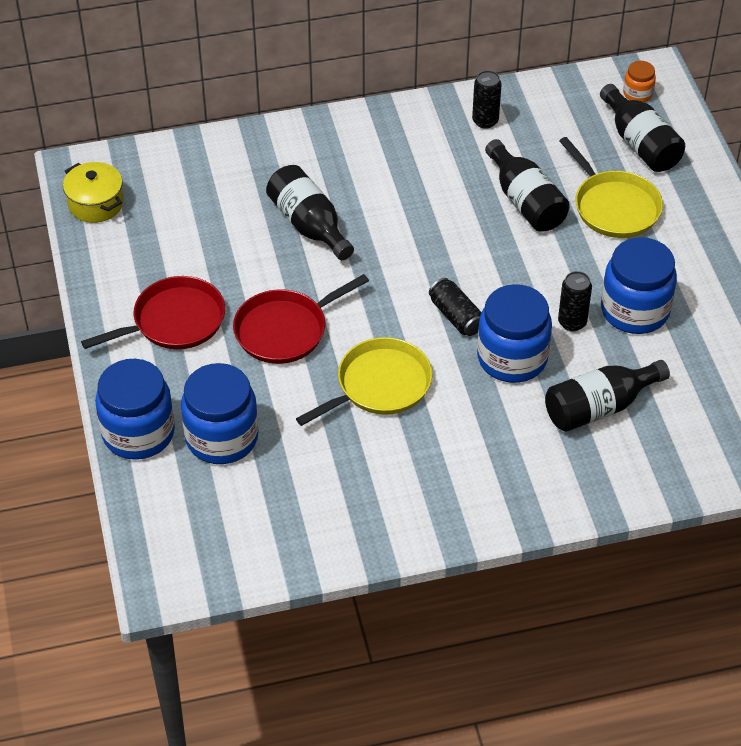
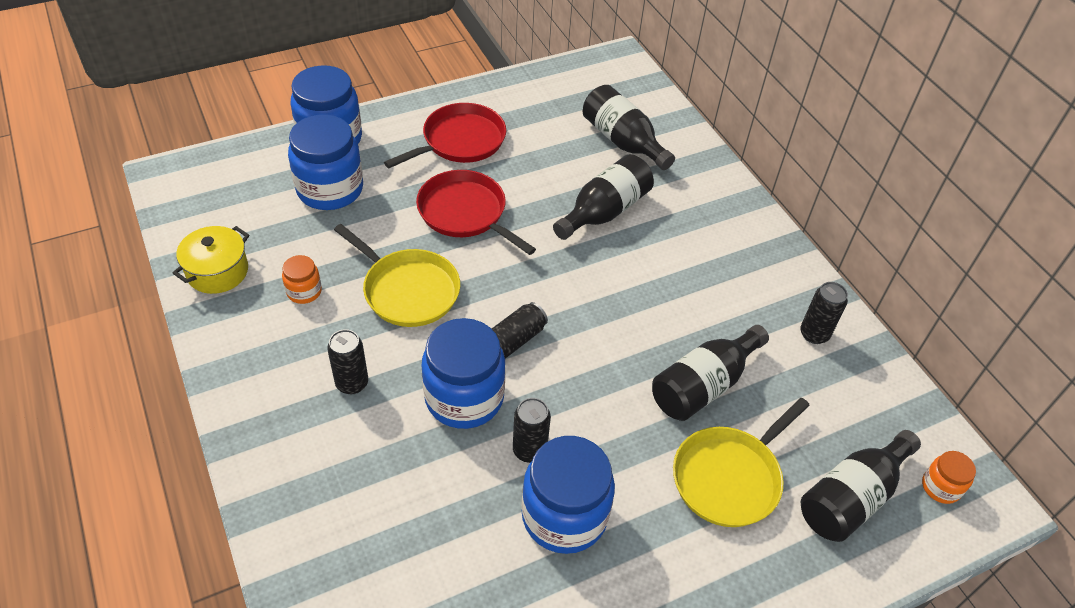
camera: 75 degrees right, 0 degrees up
(96, 204) = (583, 76): yellow pot -> yellow pot (217, 271)
(174, 321) = (460, 141): red pan -> red pan turned 90 degrees counterclockwise
(364, 466) = (304, 291): none -> orange jar
(483, 435) = (352, 383): none -> black can
(599, 407) = (405, 491): black bottle -> black bottle (623, 141)

